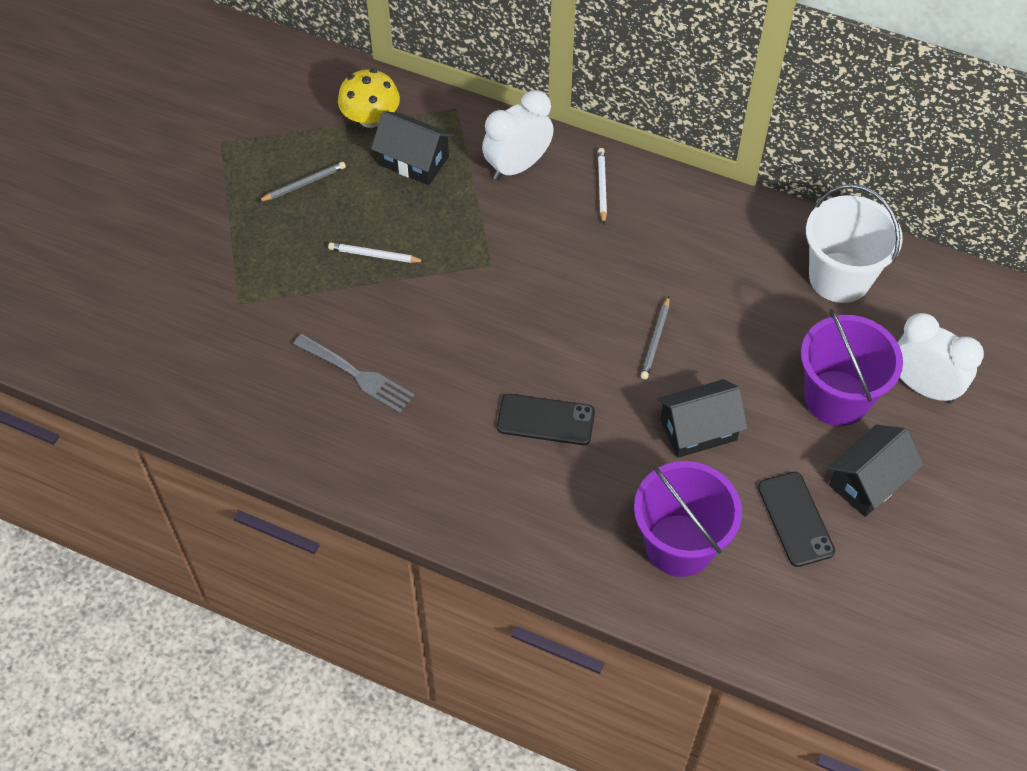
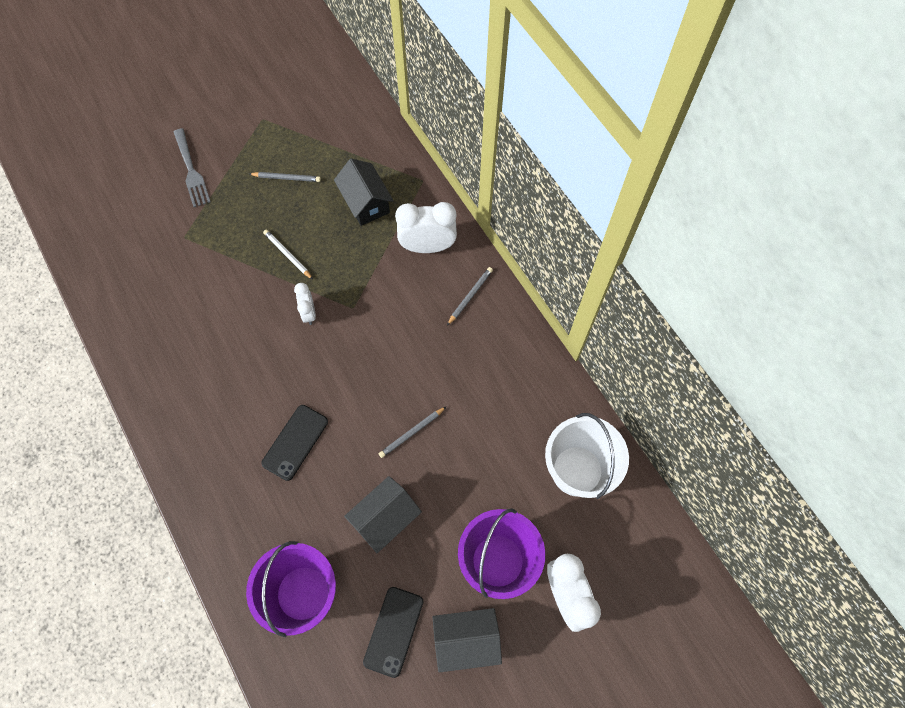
camera: 35 degrees right, 10 degrees up
(356, 375) = (210, 331): grey fork -> grey fork (191, 170)
(371, 118) = (364, 156): yellow mushroom -> none
(449, 295) = (309, 313): none -> white clock
(545, 420) = (295, 442): black phone -> black phone turned 75 degrees clockwise
(602, 186) = (470, 296): white pencil -> grey pencil
(698, 429) = (385, 518): black house -> black house turned 60 degrees counterclockwise

